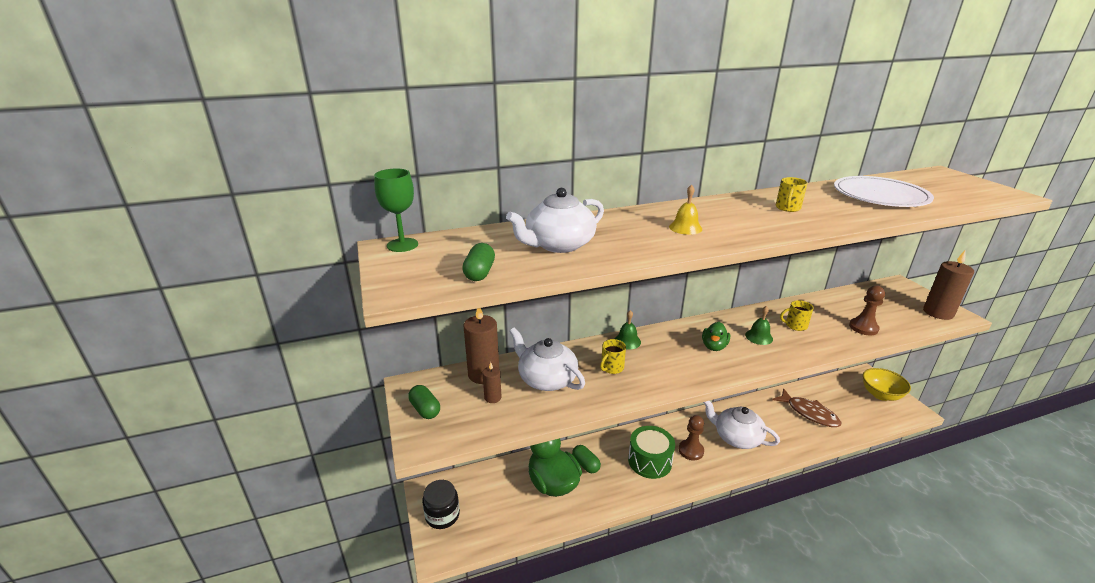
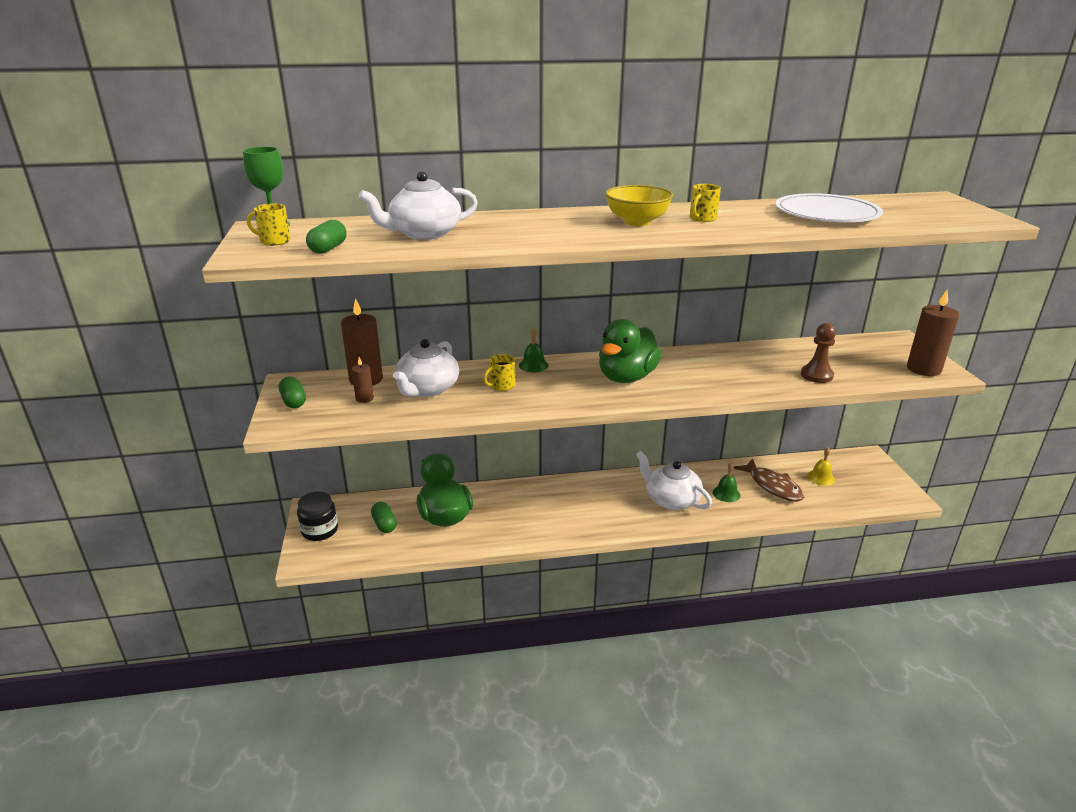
camera: 10 degrees right, 0 degrees up
(546, 379) = (427, 389): white teapot -> white teapot turned 120 degrees counterclockwise
(585, 464) = (487, 505): green capsule -> green capsule (384, 524)
(650, 461) = (559, 510): green drum -> none
(685, 227) = (569, 228): yellow bell -> yellow bell (821, 477)
(691, 451) = (611, 506): brown pawn -> none
(714, 346) = (626, 377): green duck -> green duck, size x1.90
(759, 337) = (684, 373): green bell -> green bell (726, 493)
(795, 325) = (736, 367): yellow mug -> yellow mug (274, 241)
(880, 395) = (874, 478): yellow bowl -> yellow bowl (637, 222)

